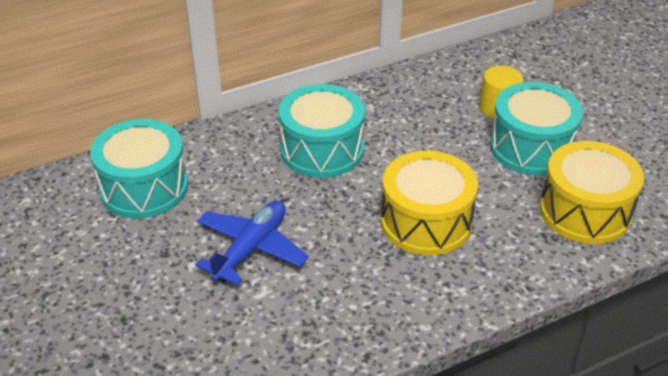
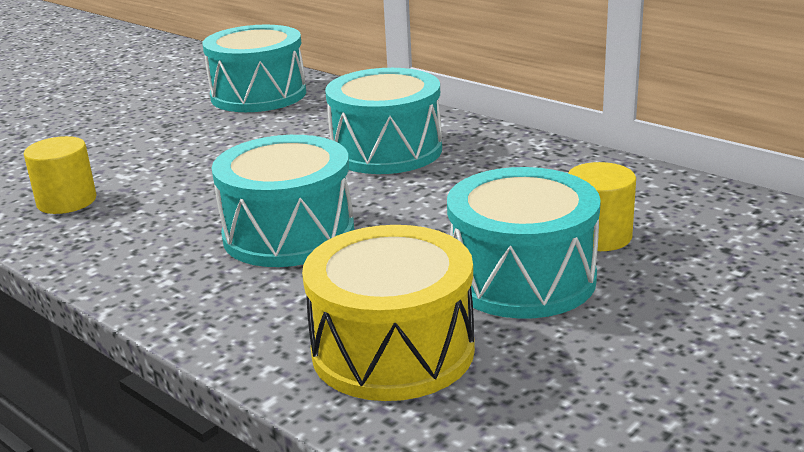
camera: 70 degrees right, 15 degrees down
(251, 249) = (189, 156): blue plane -> none
(293, 332) = (67, 201): none -> yellow cylinder
(426, 222) = (288, 234): yellow drum -> turquoise drum

